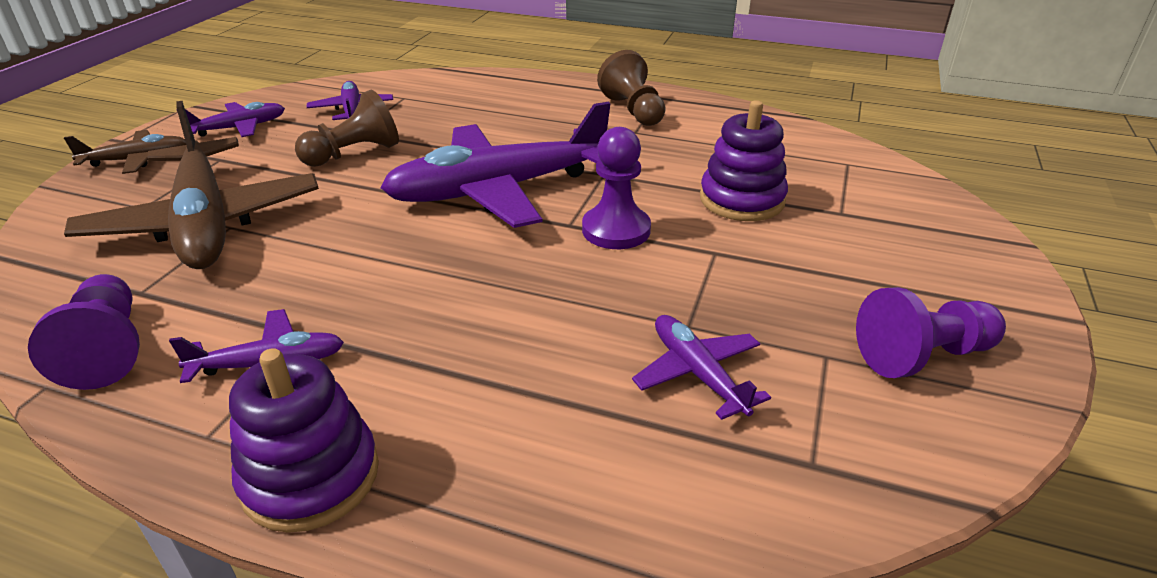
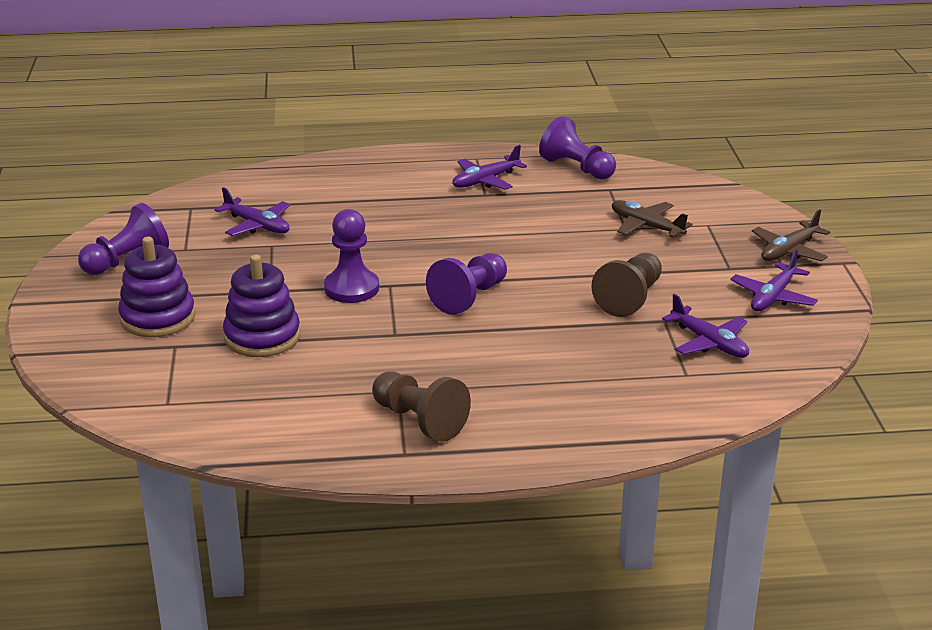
camera: 155 degrees right, 5 degrees down
(205, 222) = (646, 226): brown plane -> brown plane, size x0.48
(310, 476) = (414, 159): purple stacking toy -> purple stacking toy (158, 318)
(499, 190) = (469, 297): purple plane -> purple pawn

